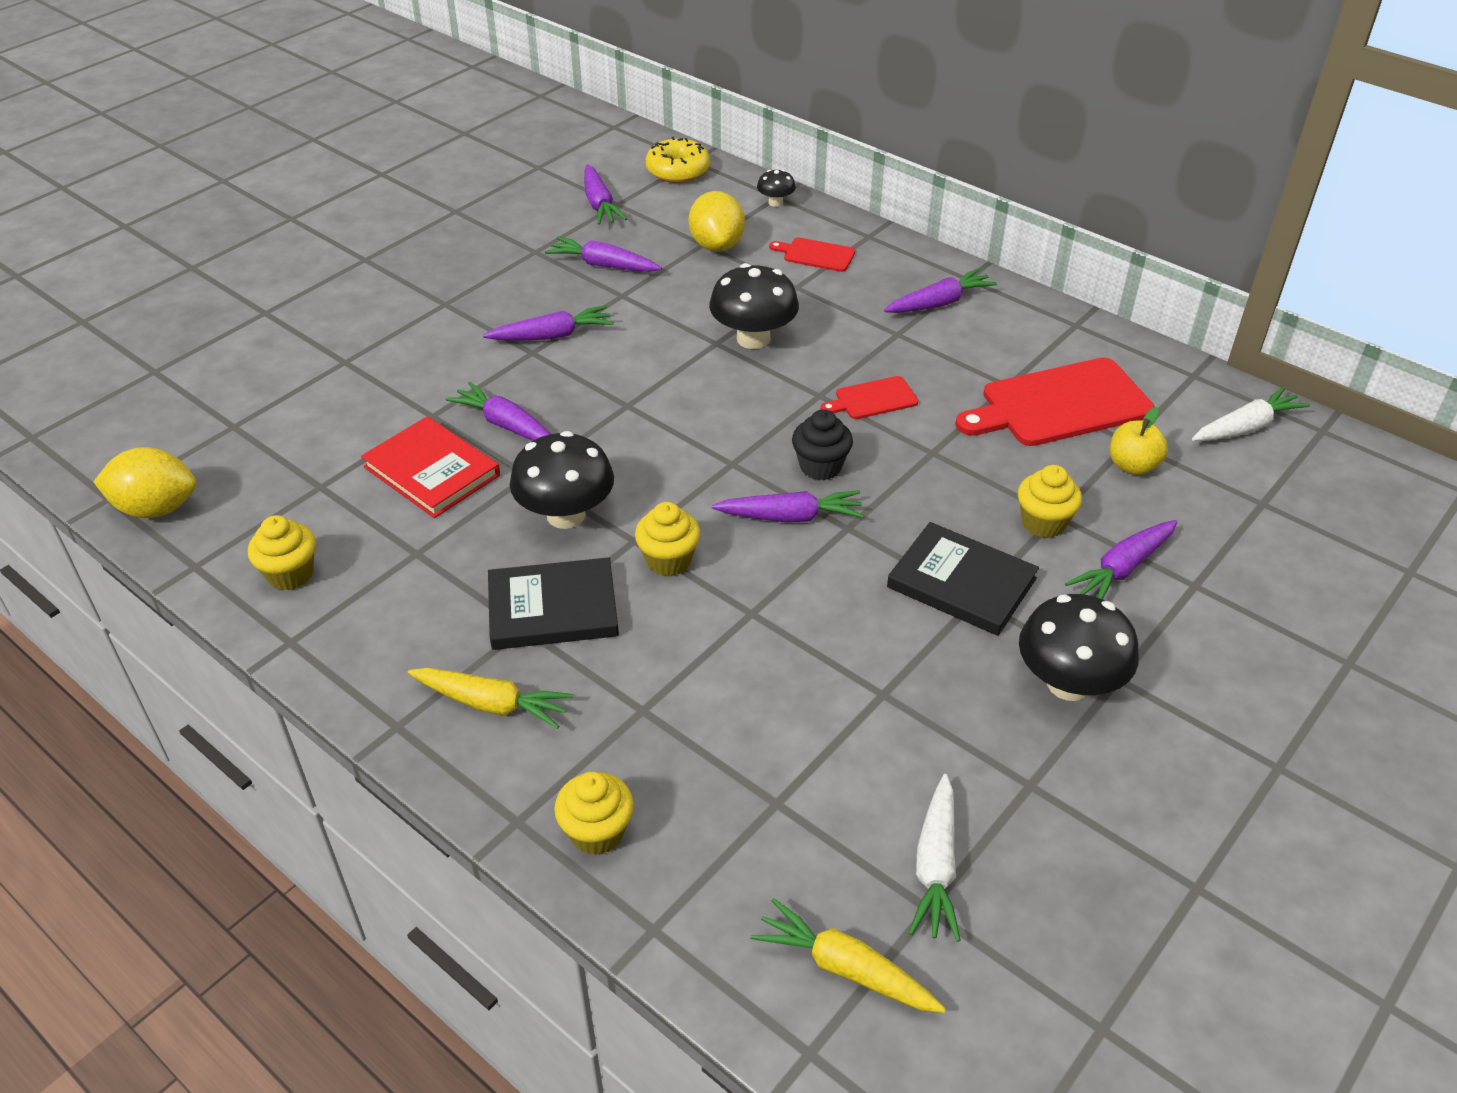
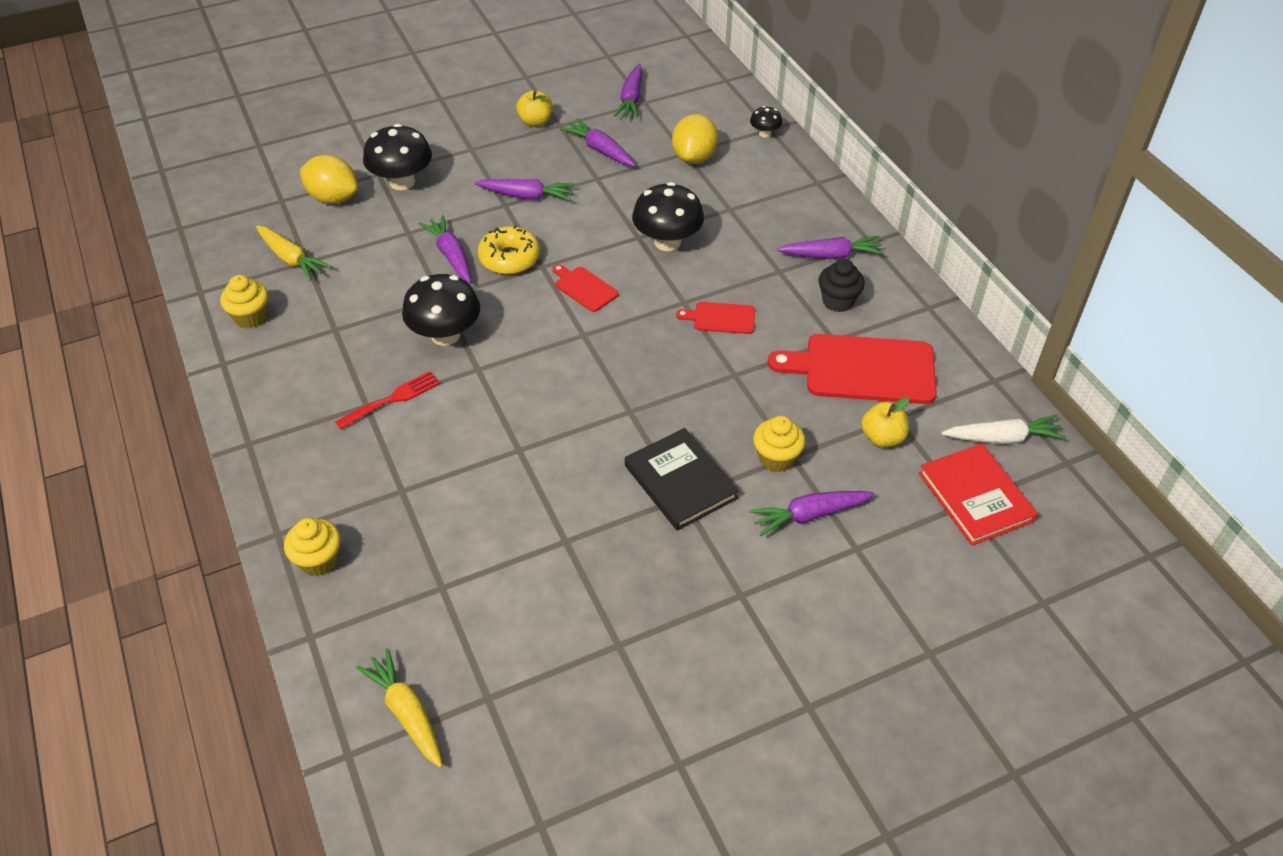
camera: 25 degrees right, 5 degrees up
(156, 508) = (202, 244): yellow lemon -> yellow lemon (333, 198)
(432, 471) = (381, 274): red book -> red book (975, 497)
(491, 704) = (312, 450): yellow carrot -> yellow carrot (291, 259)
(503, 255) = (535, 122): none -> yellow apple
(553, 608) = (393, 399): black book -> red fork
(668, 560) = (490, 392): yellow cupcake -> none
(678, 171) = (709, 86): yellow donut -> yellow donut (509, 258)
(790, 517) = (595, 389): purple carrot -> none
(816, 255) = (764, 187): red cutting board -> red cutting board (584, 288)
(820, 467) = (644, 358): black cupcake -> black cupcake (838, 301)
(935, 866) = (512, 673): white carrot -> none
(1068, 683) = (701, 585): black mushroom -> black mushroom (402, 182)

